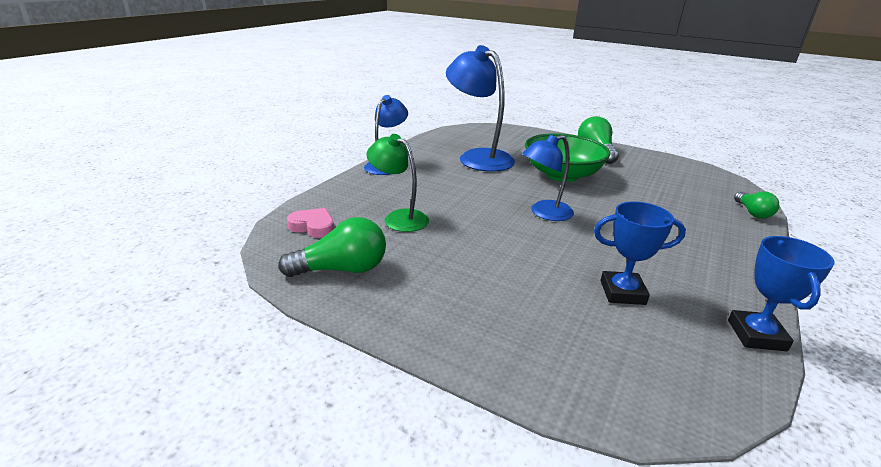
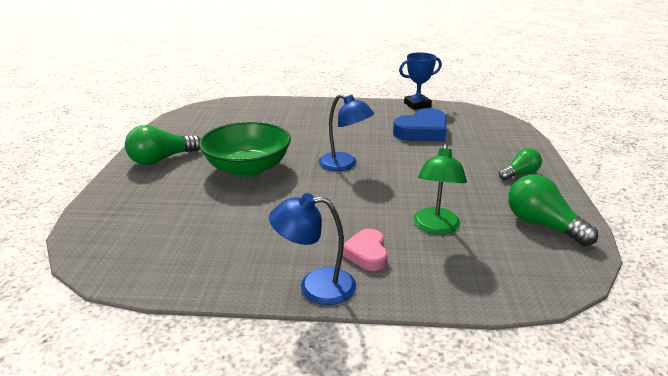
camera: 115 degrees left, 0 degrees up
(313, 226) = (515, 270): pink heart -> pink heart (367, 253)
(478, 157) = (229, 224): blue lamp -> none
(622, 292) = (422, 131): blue trophy -> blue heart
(752, 213) = (265, 102): green light bulb -> green light bulb (520, 174)

